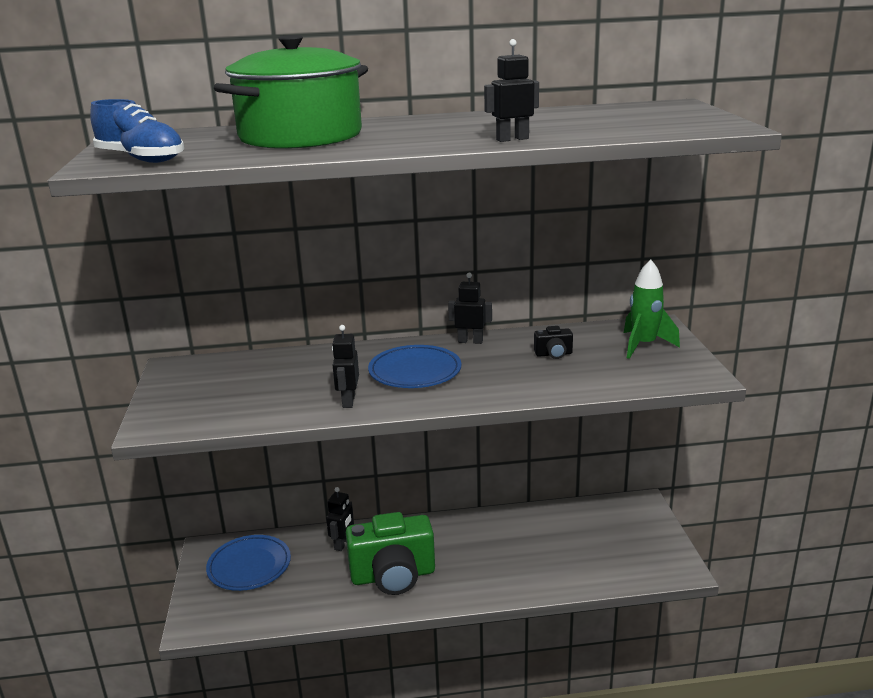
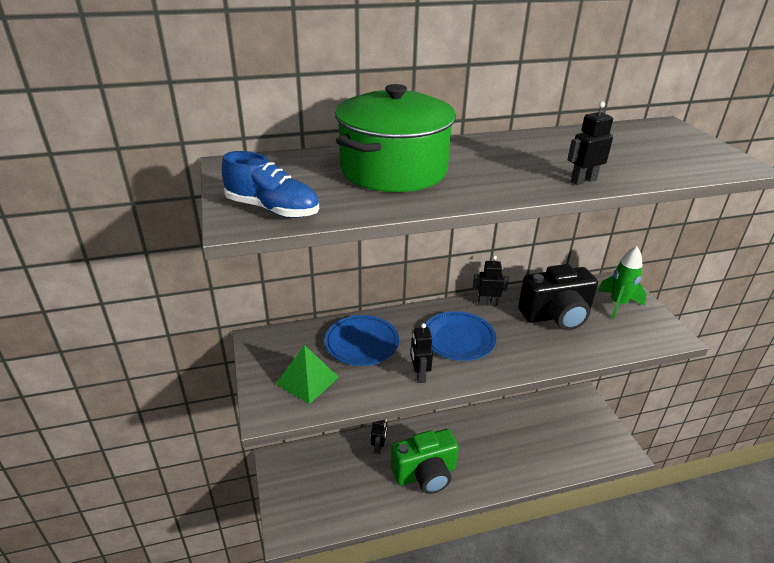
camera: 10 degrees left, 10 degrees up
(212, 401) = (307, 380): none -> green pyramid
(249, 566) = (313, 473): blue plate -> blue plate (362, 343)
(553, 354) = (556, 316): black camera -> black camera, size x2.42

